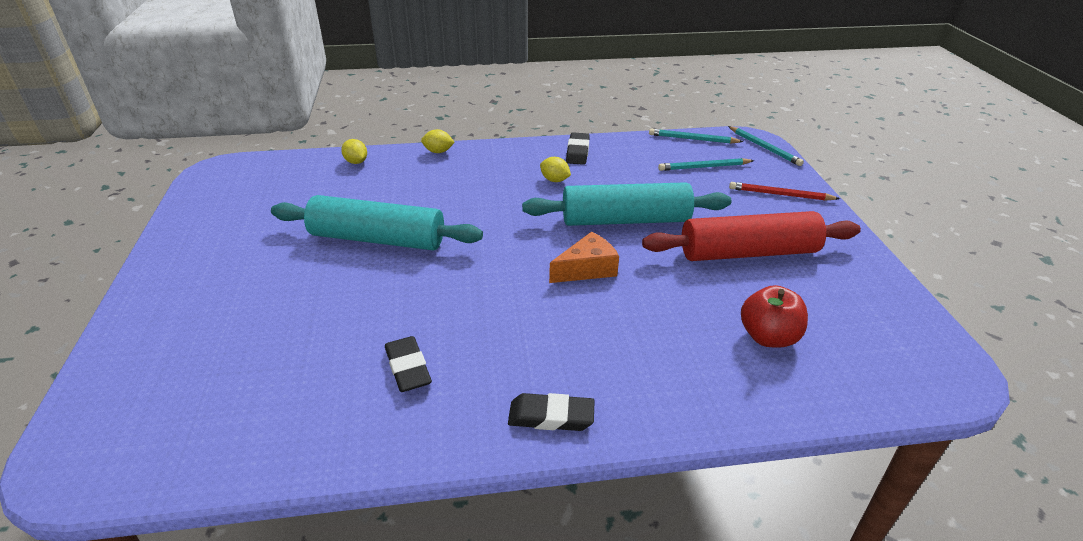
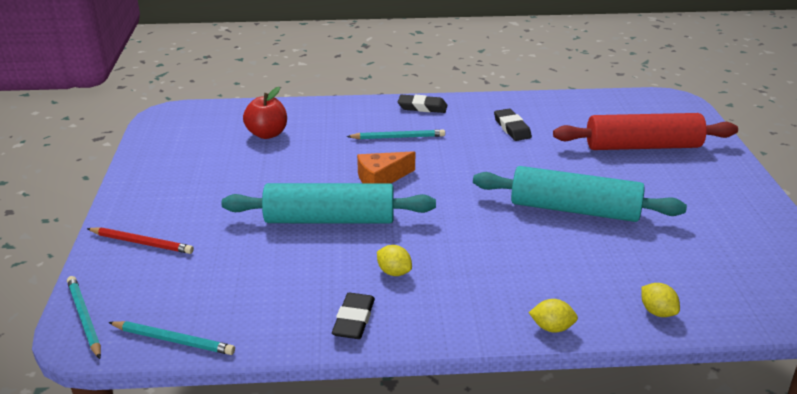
camera: 175 degrees left, 5 degrees down
(704, 167) = (197, 286): turquoise pencil -> turquoise pencil (398, 137)
(748, 252) = (232, 186): red rolling pin -> red rolling pin (642, 146)

